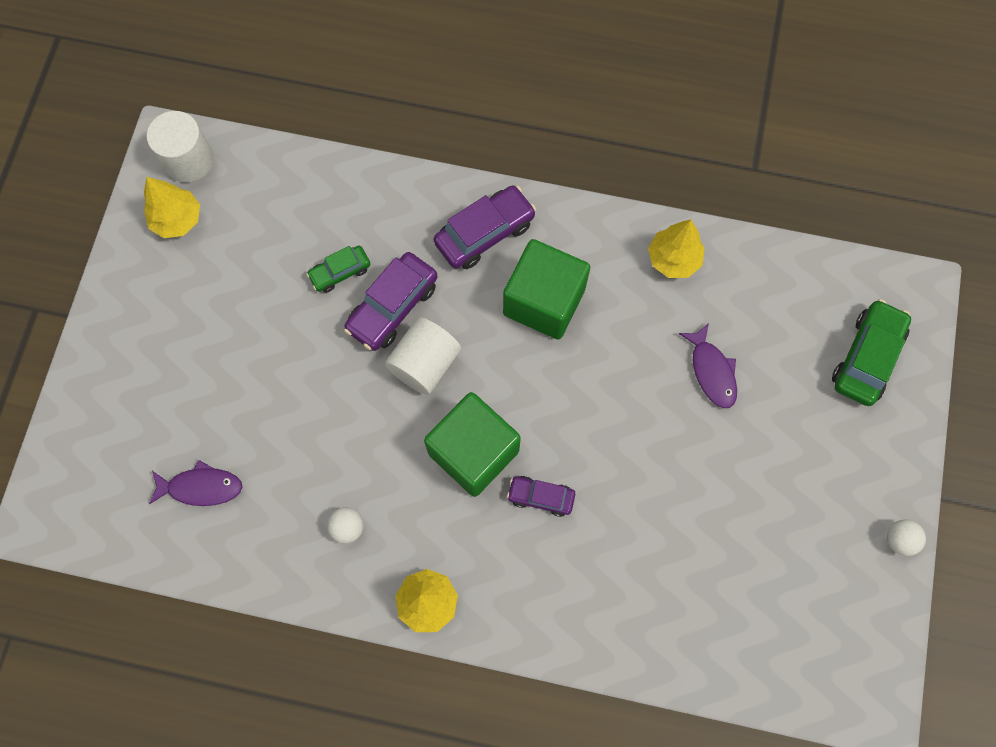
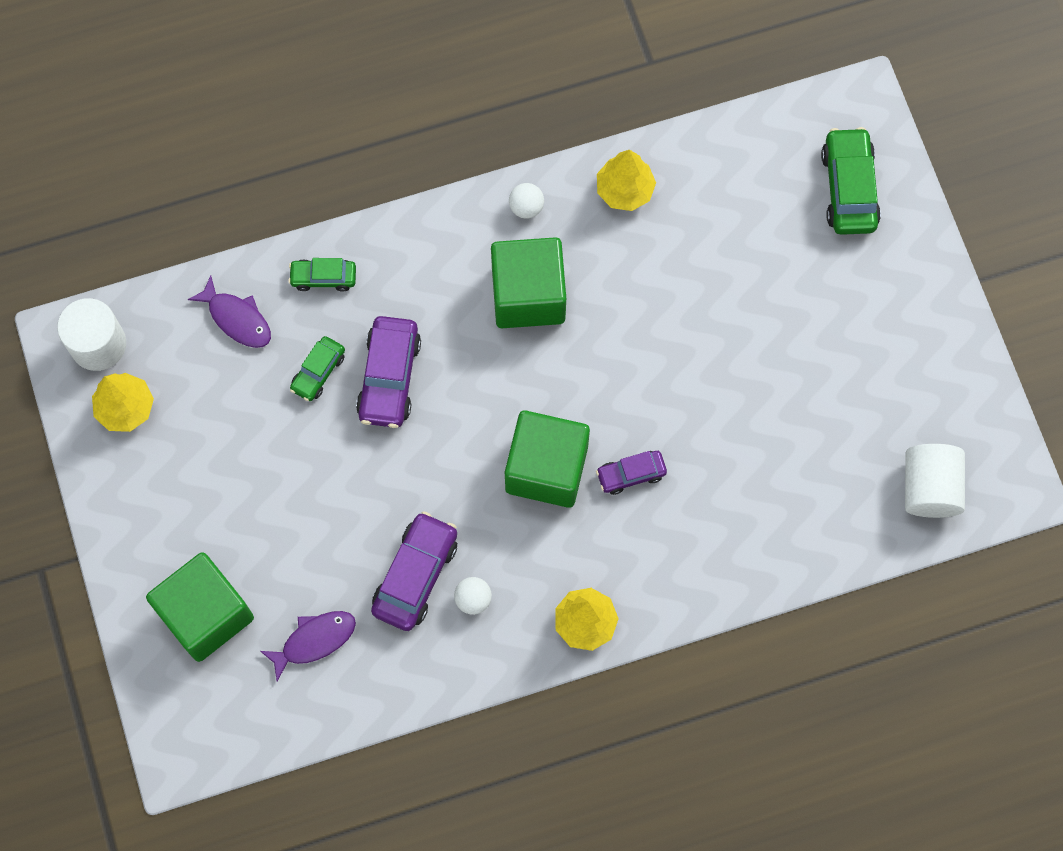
camera: 30 degrees left, 0 degrees up
(132, 416) = (206, 614): none -> green cube
(390, 201) = (323, 278): none -> green car
(425, 364) = (452, 413): white cylinder -> white cylinder (929, 488)
(484, 233) = (433, 260): purple car -> purple car (415, 575)
(711, 371) = (718, 276): purple fish -> purple fish (237, 318)
(899, 539) = (962, 336): white ball -> white ball (526, 207)

